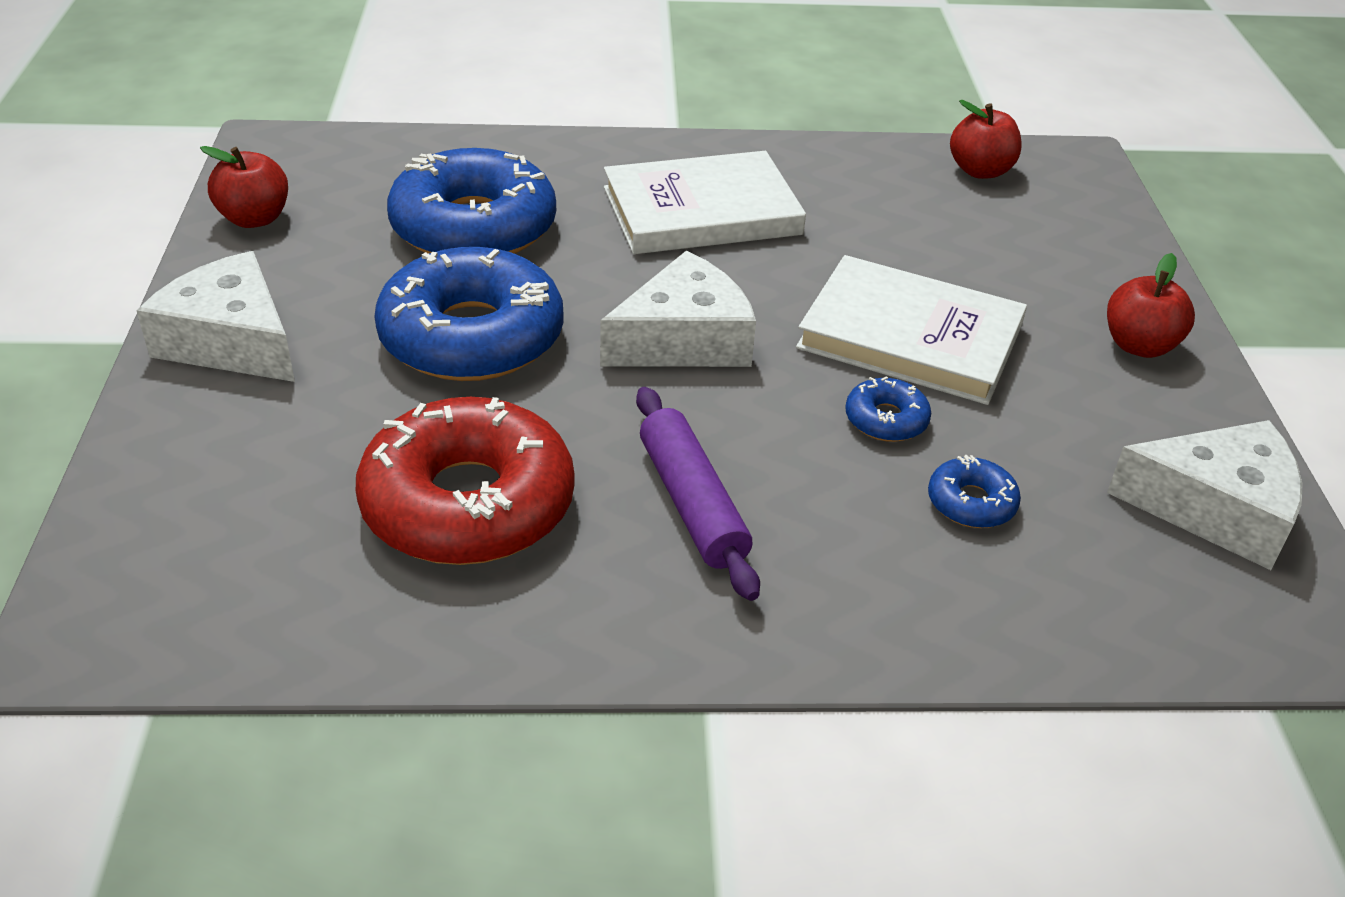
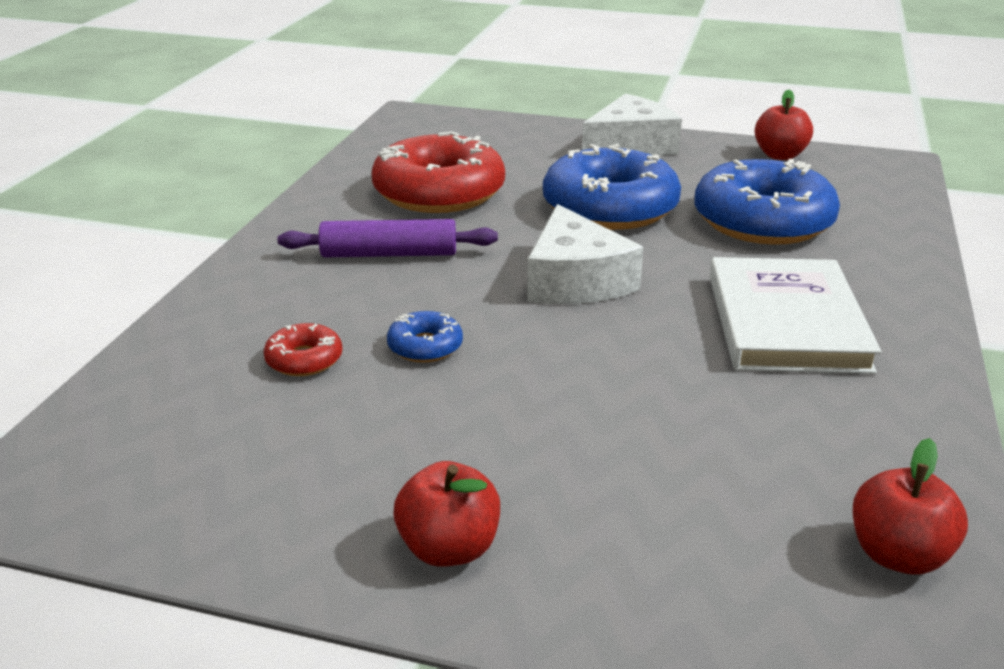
camera: 110 degrees right, 10 degrees down
(910, 336) = (534, 390): white book -> none
(971, 503) = (304, 360): blue donut -> red donut
(1215, 509) = (187, 492): white cheese -> none

